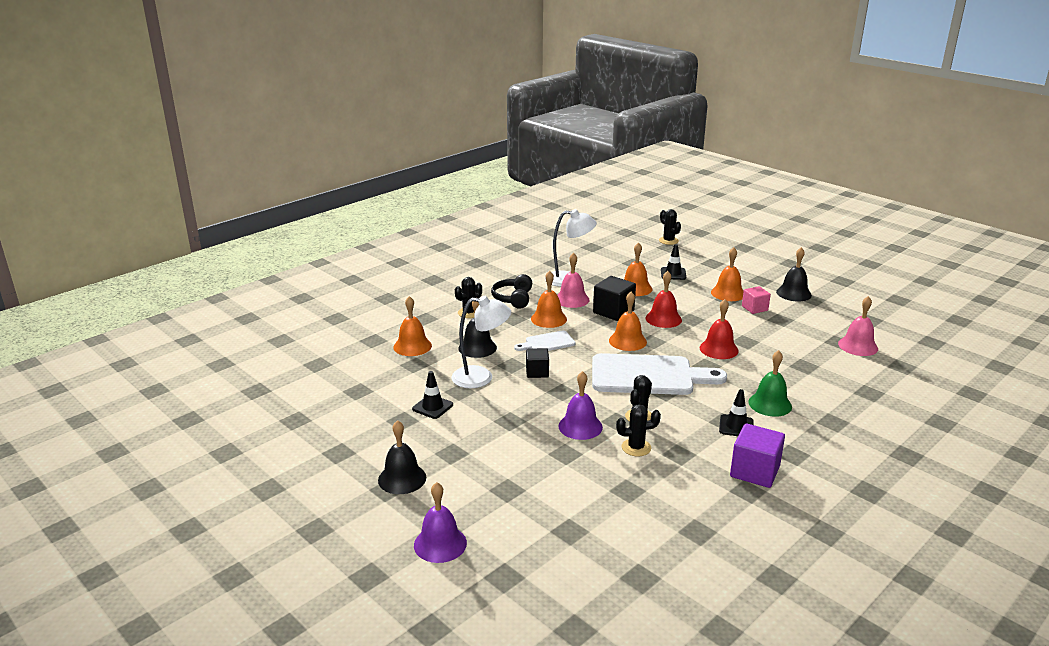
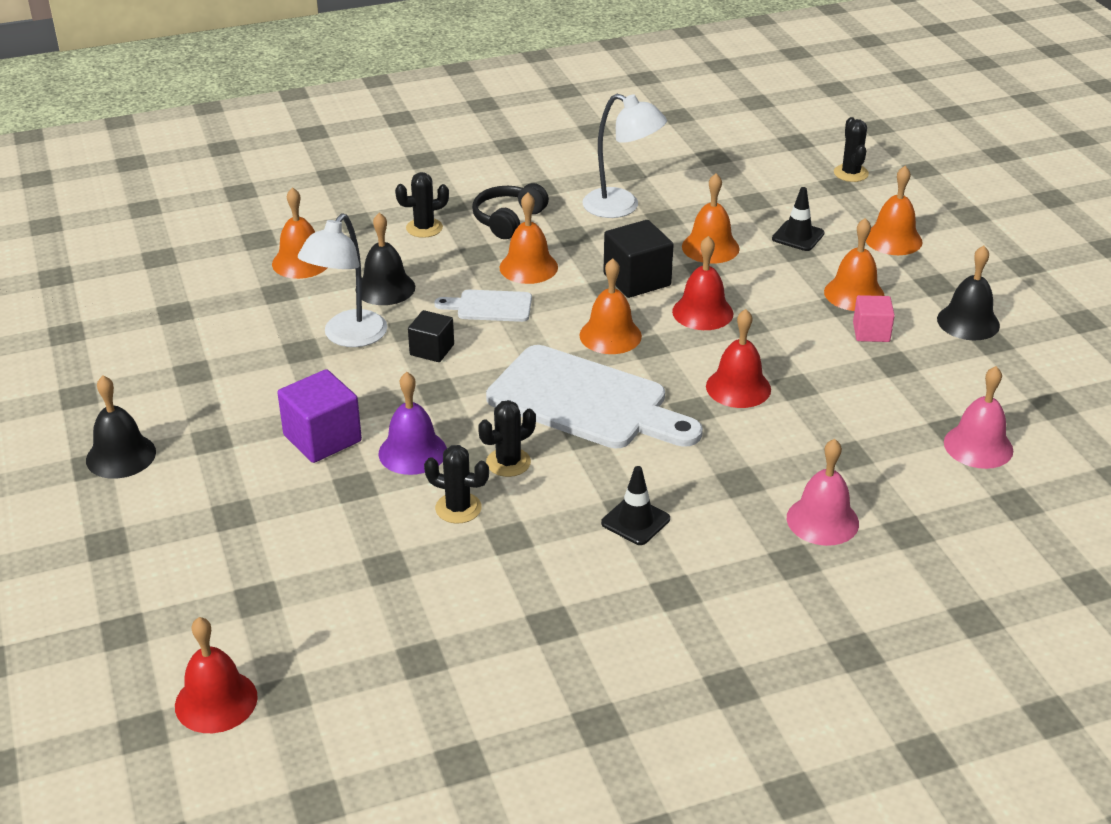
camera: 25 degrees right, 10 degrees up
(432, 407) = (246, 363): black traffic cone -> none
(440, 544) = (88, 560): purple bell -> none
(481, 377) = (348, 337): white lamp -> white lamp turned 90 degrees clockwise
(572, 299) = (594, 243): pink bell -> pink bell (822, 520)
(603, 597) = (216, 701): none -> red bell
(720, 265) = (893, 239): none -> orange bell
(754, 471) = (591, 599): purple cube -> purple cube (322, 438)
(770, 404) = (724, 502): green bell -> none

